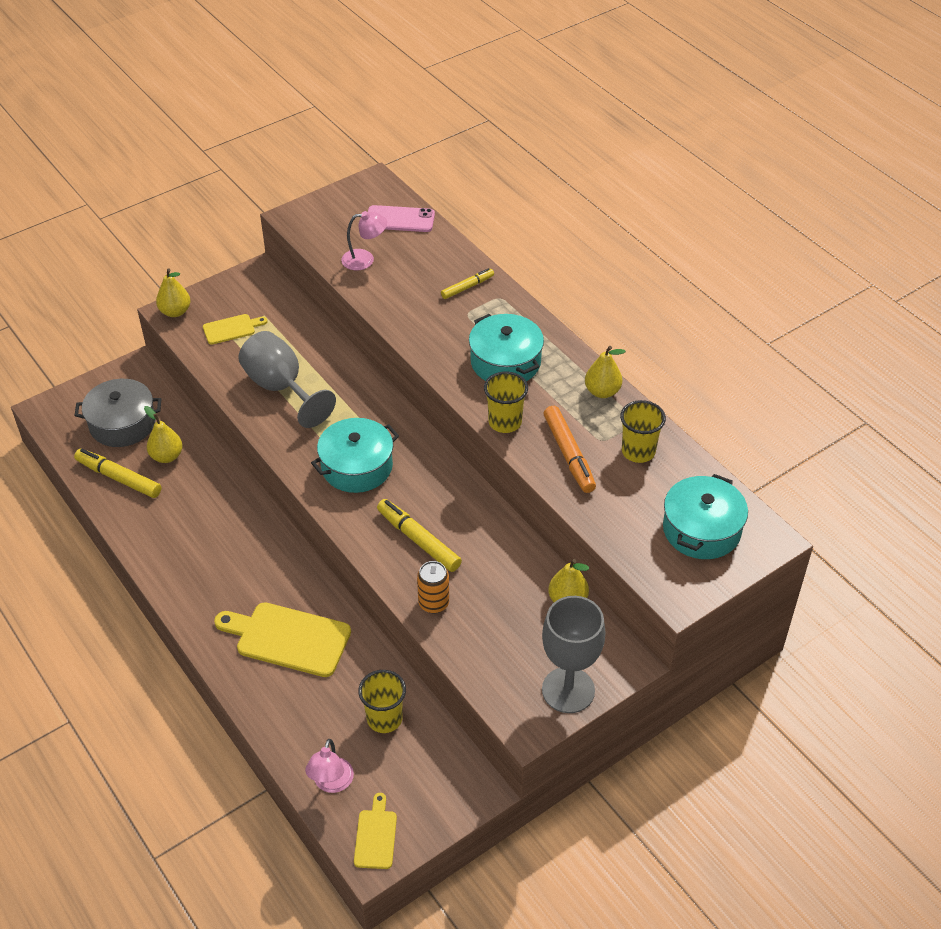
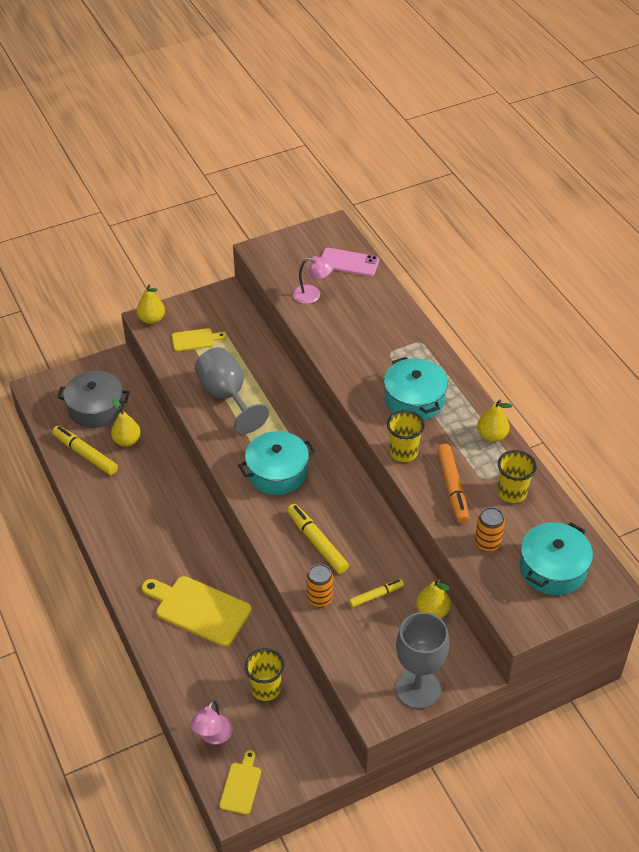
camera: 10 degrees right, 0 degrees up
(467, 287) = (394, 329): yellow marker -> yellow marker (376, 595)
(621, 511) = (487, 543): none -> orange can

